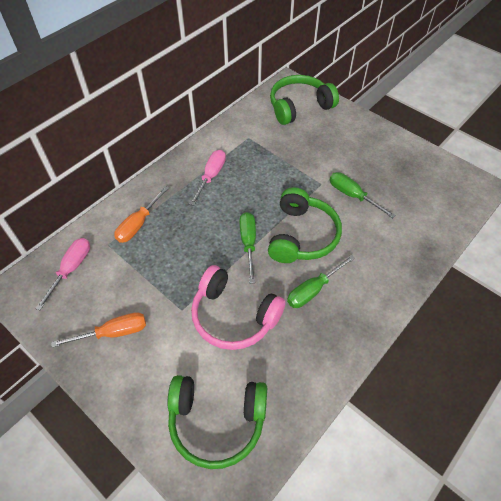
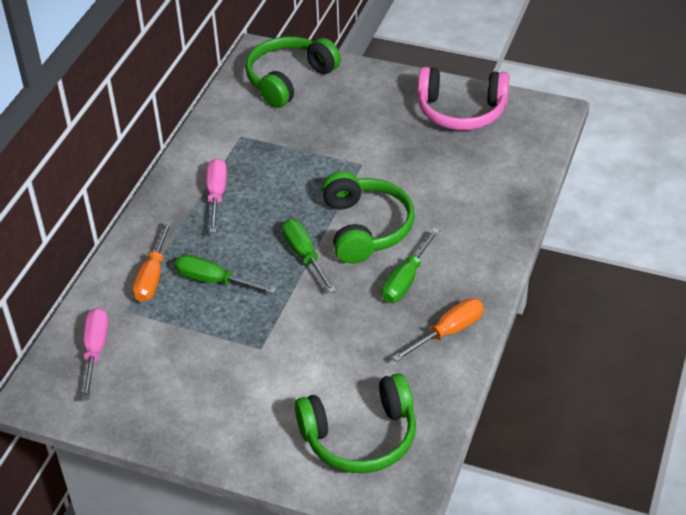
camera: 20 degrees left, 10 degrees down
(113, 333) = (191, 396): orange screwdriver -> orange screwdriver (448, 332)
(233, 316) = (326, 335): pink headphones -> pink headphones (461, 111)
(352, 195) = (406, 166): green screwdriver -> green screwdriver (214, 281)

